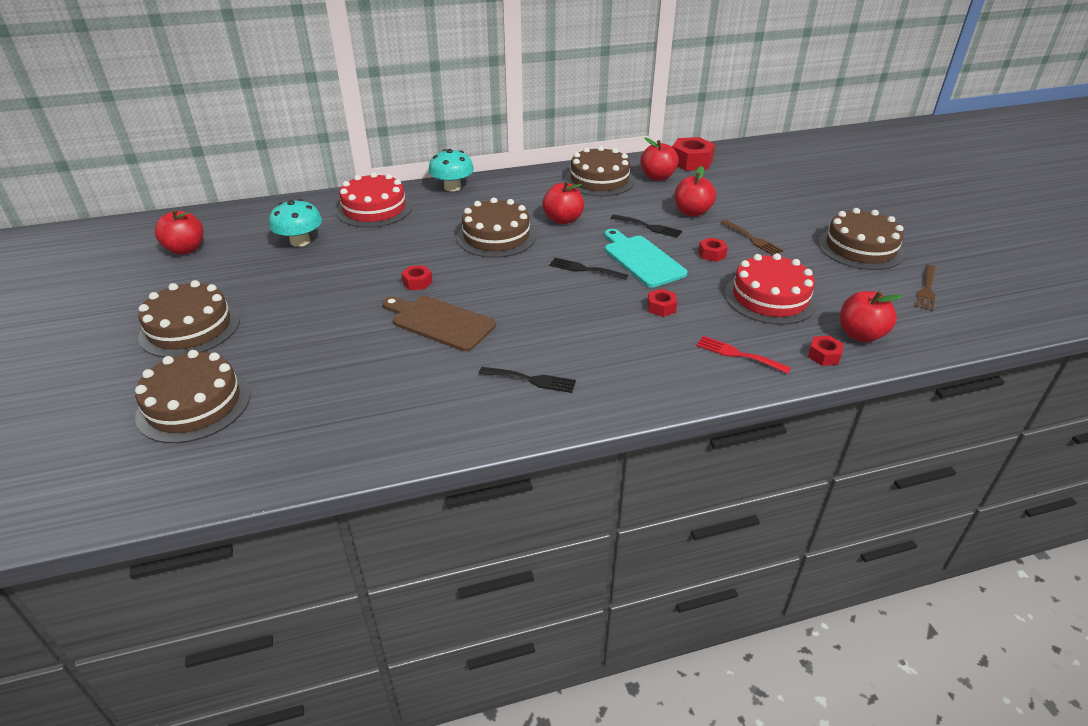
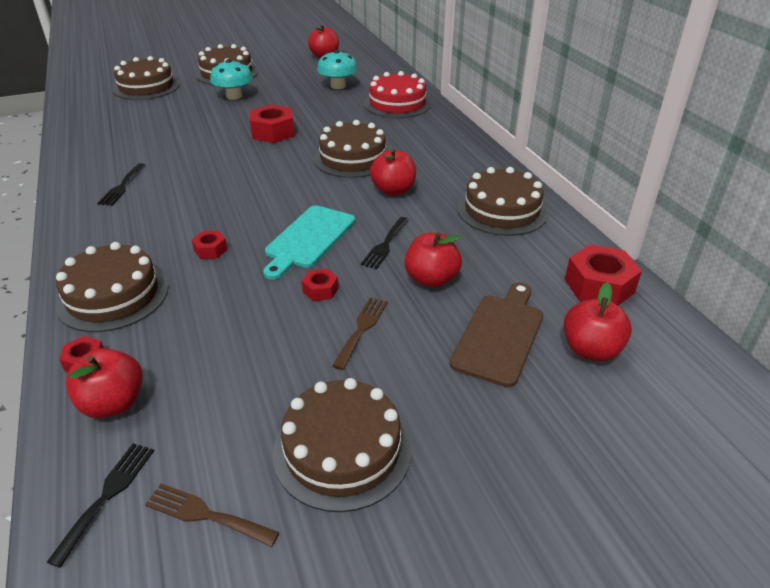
camera: 85 degrees right, 0 degrees up
(417, 282) = (273, 132): red nut -> red nut, size x1.91
(440, 322) = (213, 145): brown cutting board -> brown cutting board (500, 335)
(452, 187) = (451, 131): turquoise mushroom -> turquoise mushroom (234, 96)
(584, 269) = (290, 205): black fork -> black fork (107, 495)
(641, 259) = (308, 239): turquoise cutting board -> turquoise cutting board turned 150 degrees clockwise
(657, 177) = (530, 254): red apple -> red apple (590, 350)
(738, 354) = (113, 295): red fork -> brown cake
(752, 239) = (362, 329): brown fork -> brown fork turned 150 degrees clockwise
(770, 297) = (214, 330): red cake -> none

